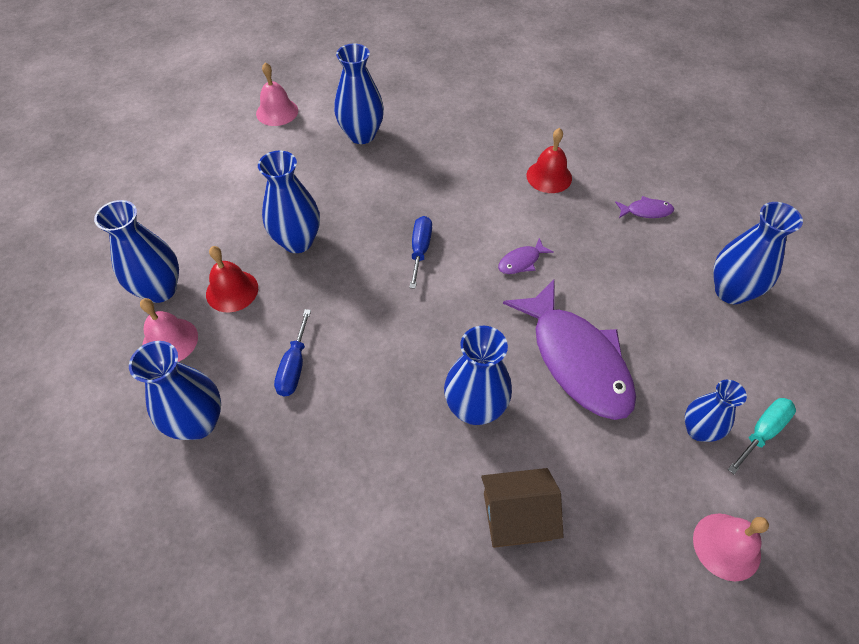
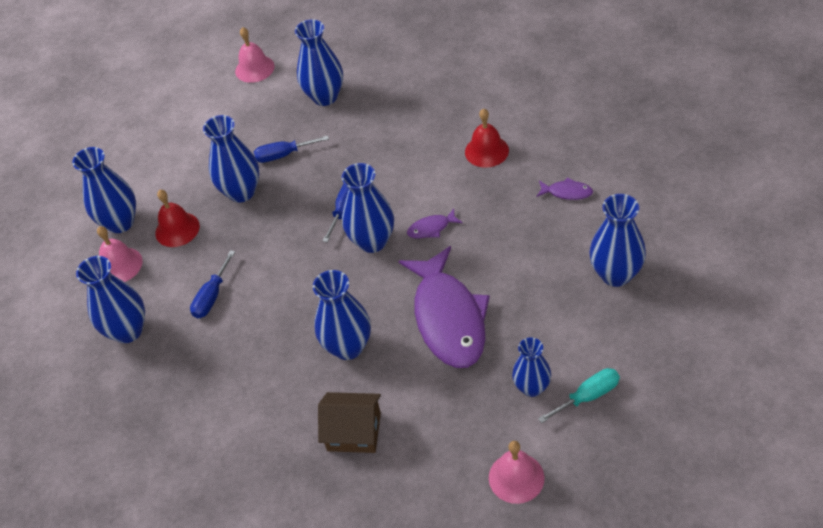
camera: 20 degrees right, 5 degrees down
(334, 198) = (283, 155): none -> blue screwdriver
(462, 282) = (372, 241): none -> blue vase

